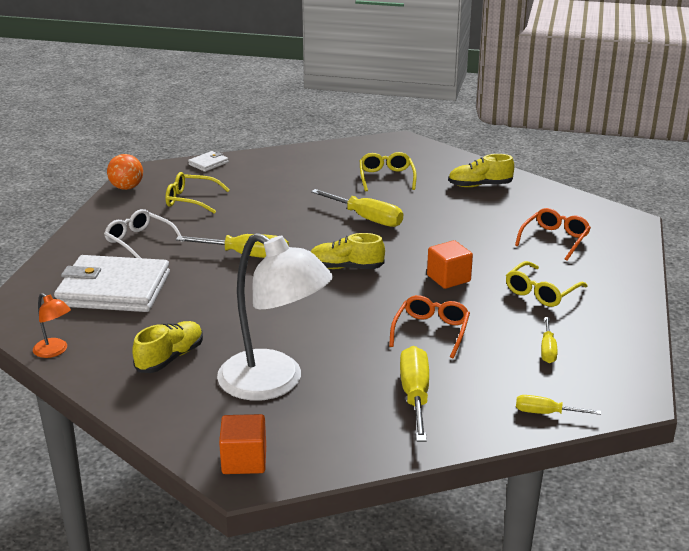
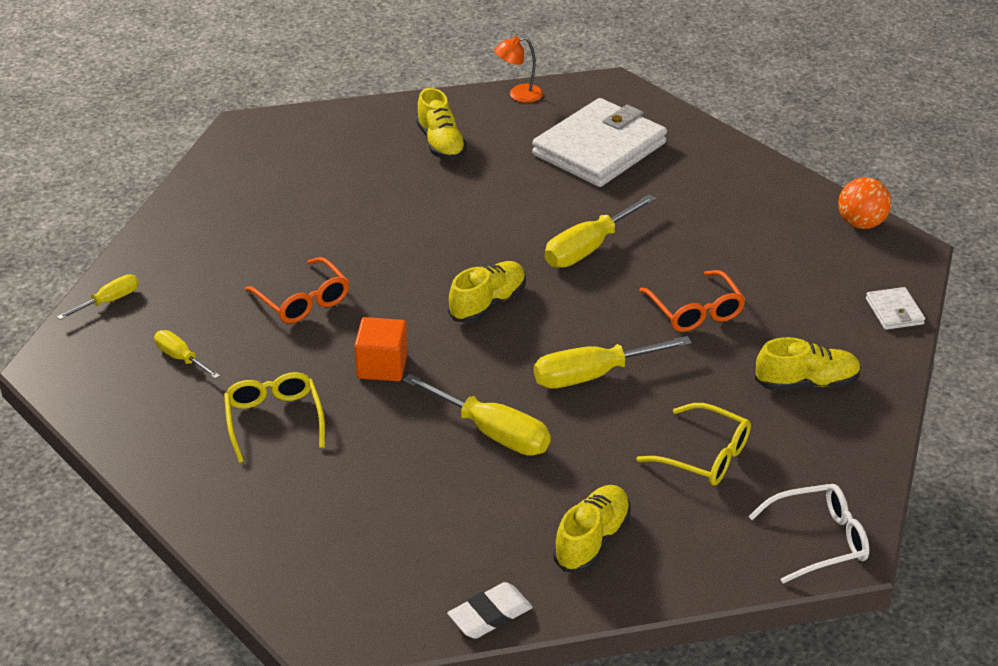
camera: 125 degrees right, 10 degrees up
(140, 241) = (695, 192): white glasses -> white glasses (818, 540)
(191, 200) = (778, 259): yellow glasses -> none
(244, 460) = (262, 134): orange cube -> none
(274, 383) = (339, 181): white lamp -> none
(298, 169) = (806, 383): none -> yellow shoe
(415, 396) = (226, 243): yellow screwdriver -> yellow screwdriver (491, 432)
(554, 240) = (366, 512): orange glasses -> orange glasses (695, 311)
(557, 192) = (490, 615): none -> white eraser

